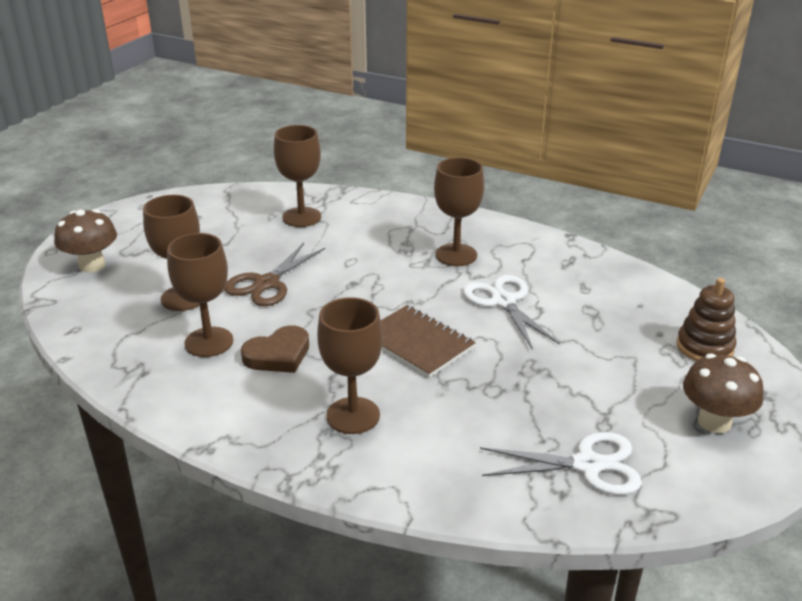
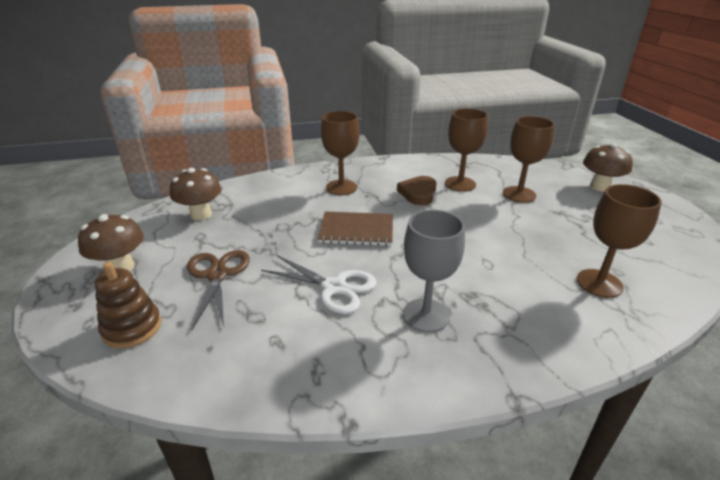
camera: 140 degrees right, 0 degrees up
(267, 283) = (500, 221): brown scissors -> brown scissors (217, 275)
(456, 255) = (426, 315): brown goblet -> grey goblet
(587, 465) = (201, 214): white scissors -> brown mushroom

